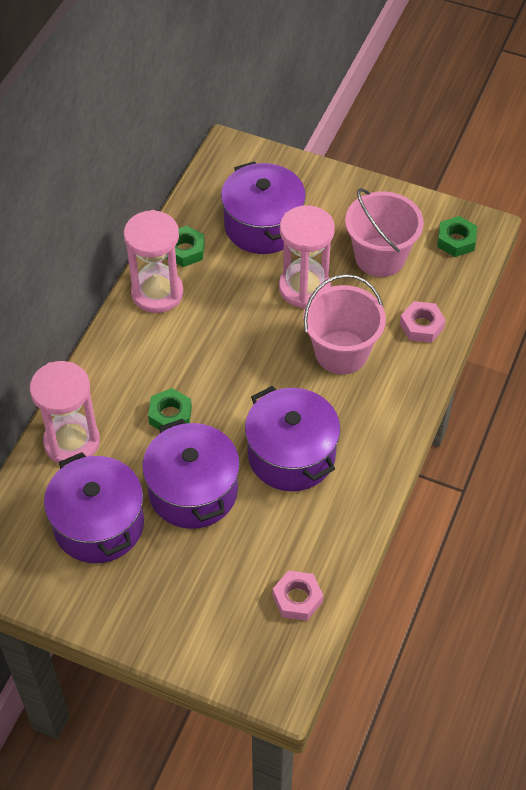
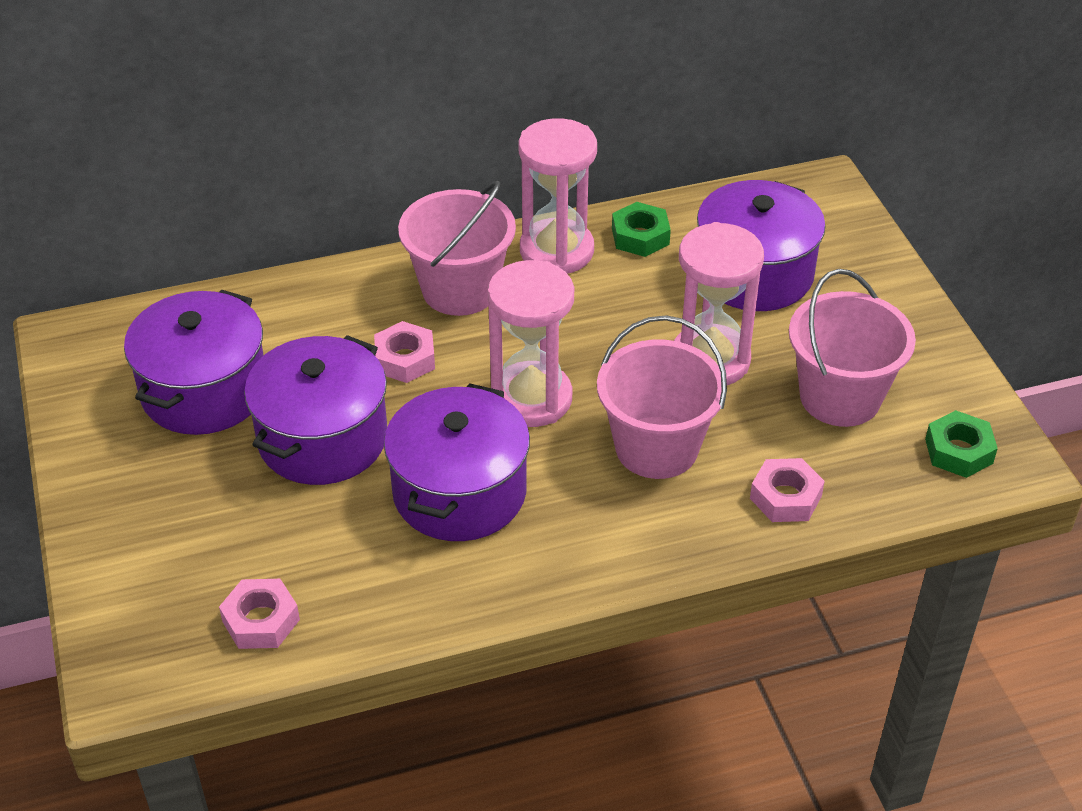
camera: 50 degrees right, 10 degrees down
(72, 442) = (289, 307): pink hourglass -> pink hourglass (531, 398)
(142, 355) = (460, 289): none -> pink bucket
(170, 415) = (405, 359): green nut -> pink nut

